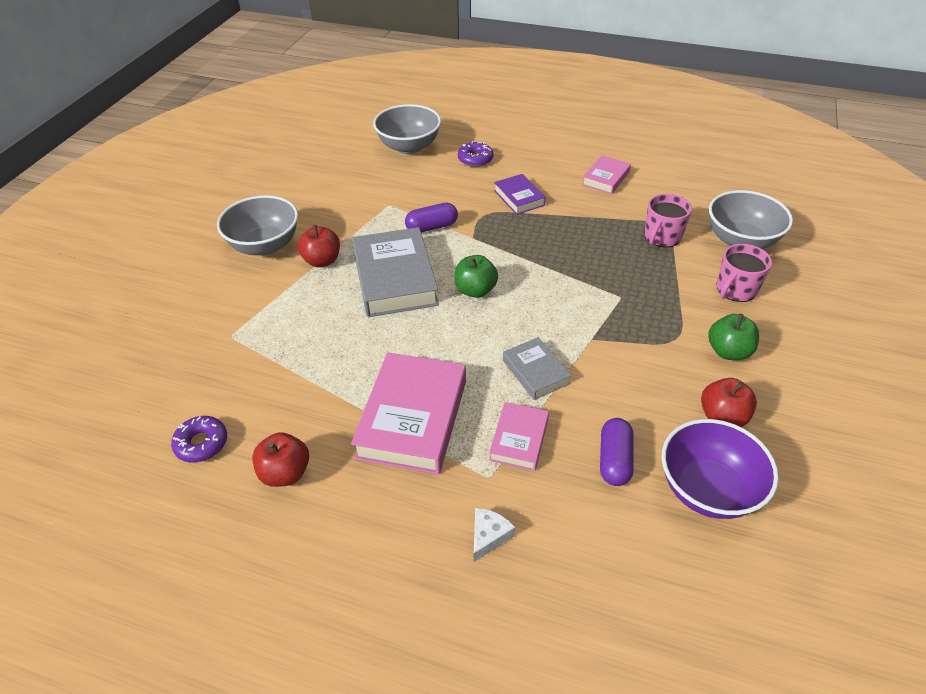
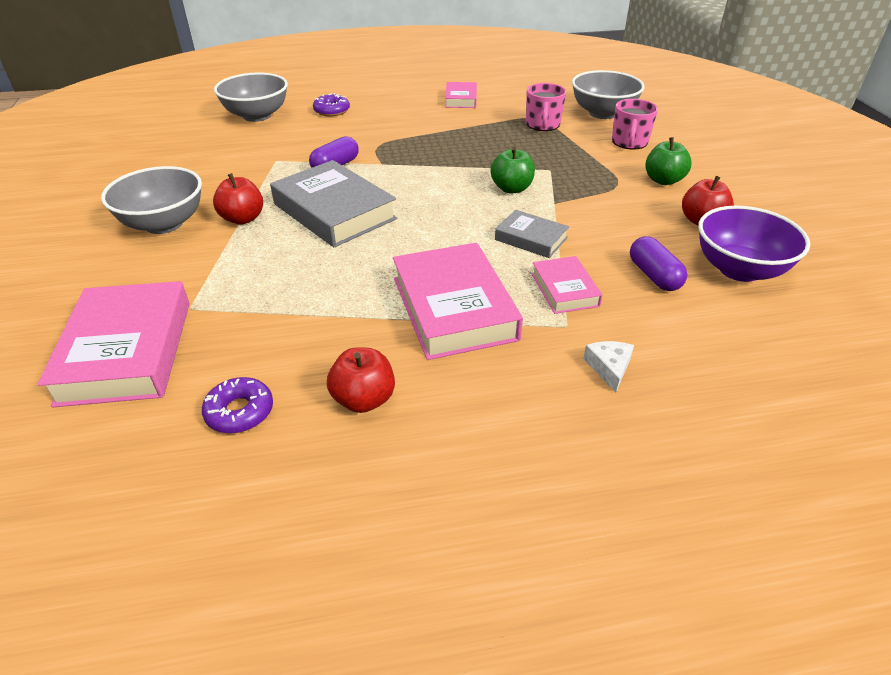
camera: 30 degrees left, 5 degrees down
(169, 358) = (127, 351): none -> pink book
(475, 290) = (421, 199): green apple -> green apple (511, 188)
(519, 198) = (398, 127): purple book -> none

